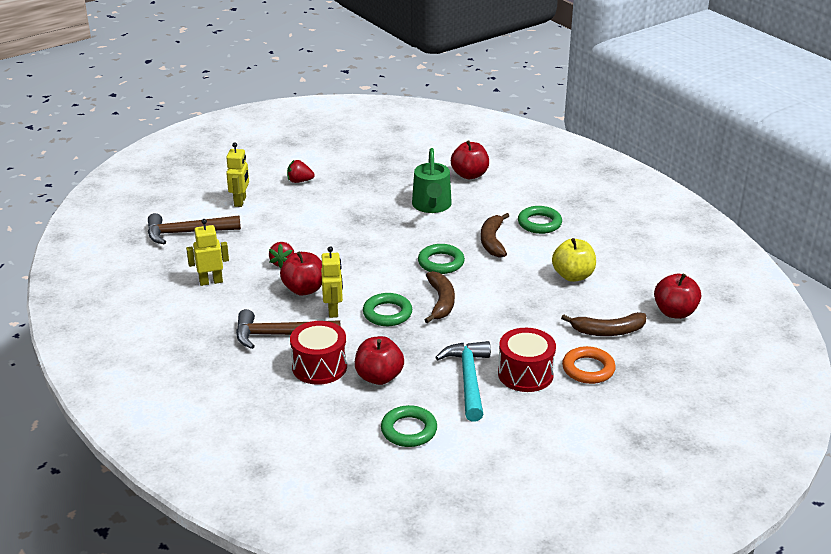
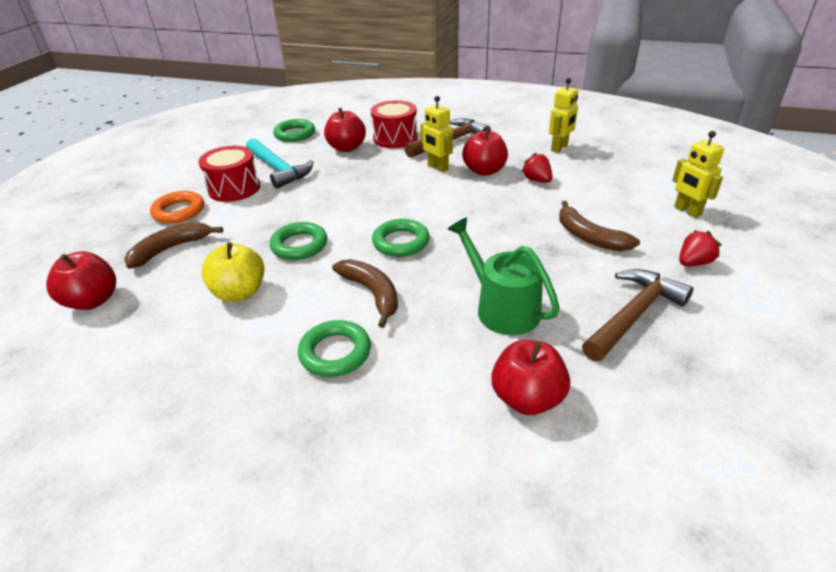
camera: 145 degrees right, 5 degrees up
(187, 233) = (656, 167): brown hammer -> brown hammer (633, 315)
(387, 313) = (393, 182): green ring -> green ring (299, 245)
(441, 302) = (358, 208): brown banana -> brown banana (589, 236)

